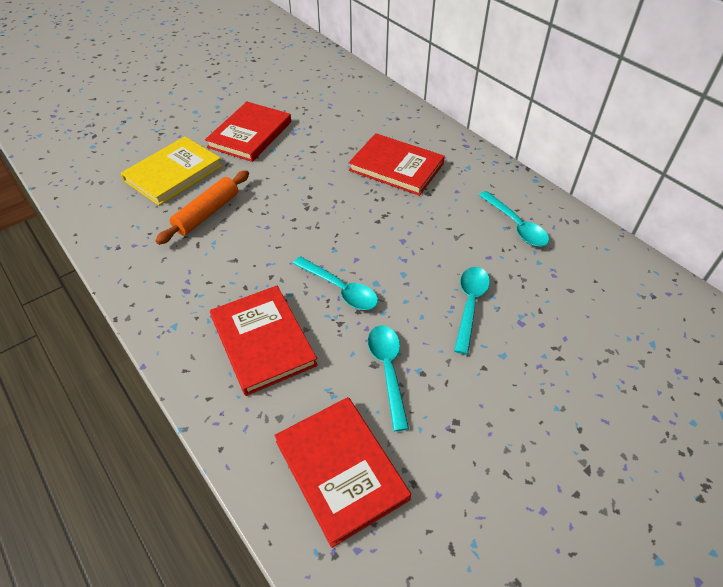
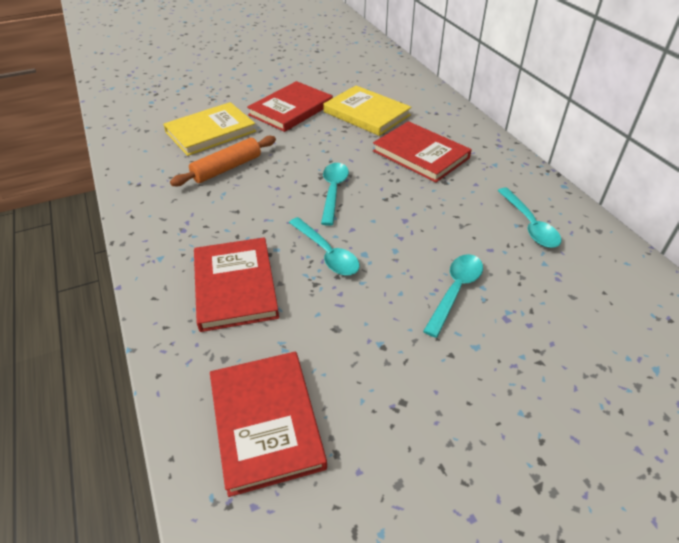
camera: 15 degrees right, 5 degrees down
(329, 128) = (366, 113): none -> yellow book
(388, 370) = (348, 337): turquoise spoon -> turquoise spoon (333, 191)

